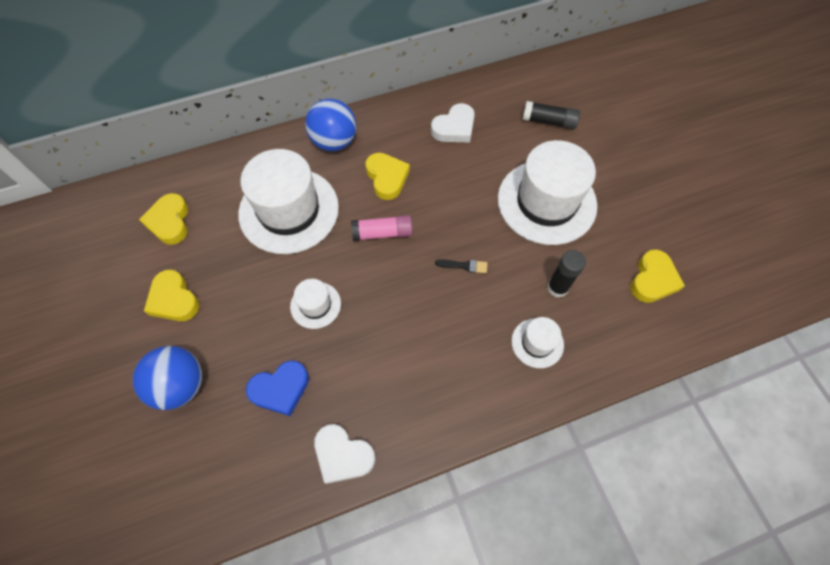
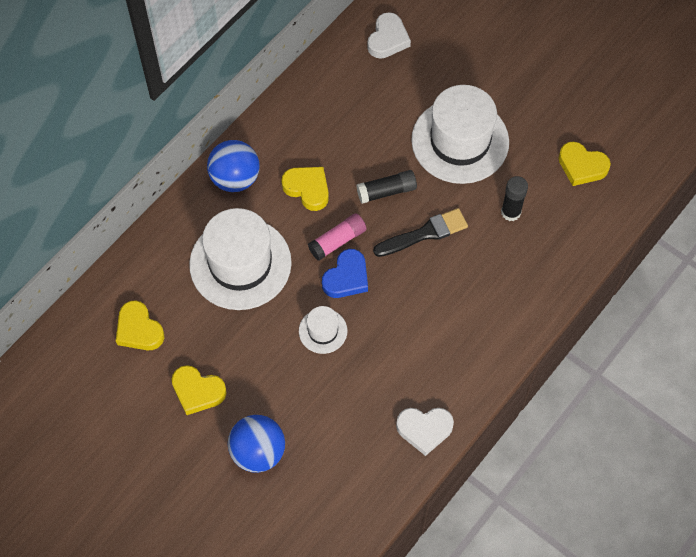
camera: 30 degrees left, 0 degrees up
(280, 389) = (342, 410): blue heart -> blue heart (346, 277)
(454, 128) = (337, 110): white heart -> white heart (388, 39)
(464, 266) = (424, 233): black brush -> black brush, size x1.95
(537, 343) = (520, 266): white hat -> none
(549, 121) = (418, 61): black glue stick -> black glue stick (386, 191)
(653, 280) = (582, 166): yellow heart -> yellow heart turned 120 degrees clockwise

